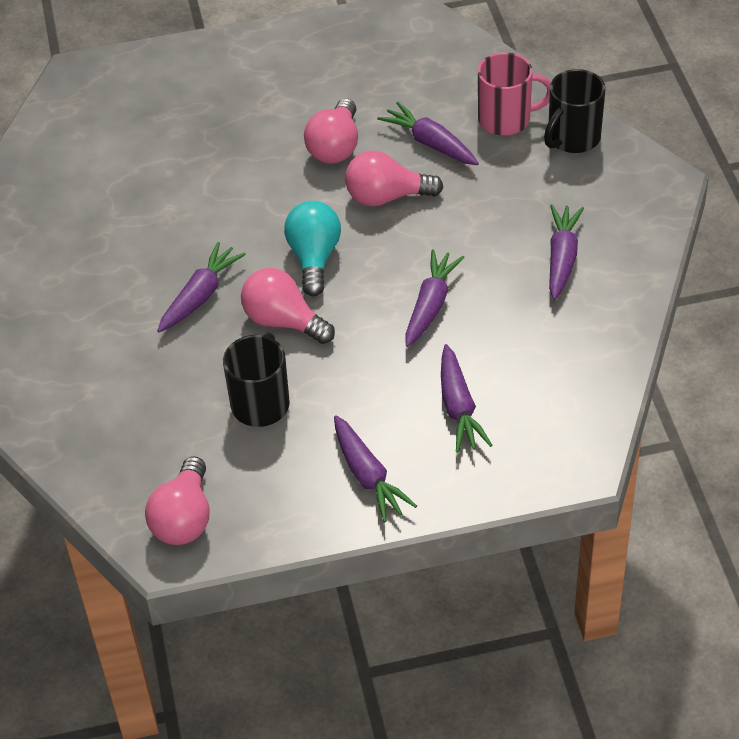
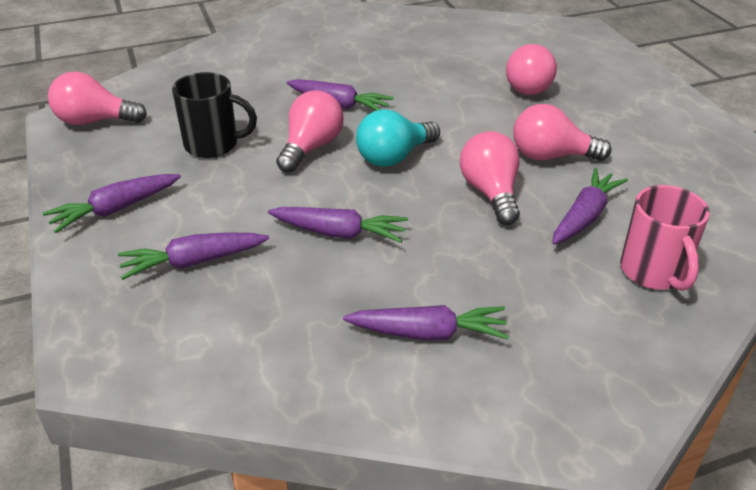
camera: 80 degrees right, 10 degrees down
(198, 141) = (526, 86): none -> pink light bulb
(314, 258) = (394, 157): turquoise light bulb -> turquoise light bulb turned 150 degrees clockwise
(572, 138) = (649, 334): black mug -> none

